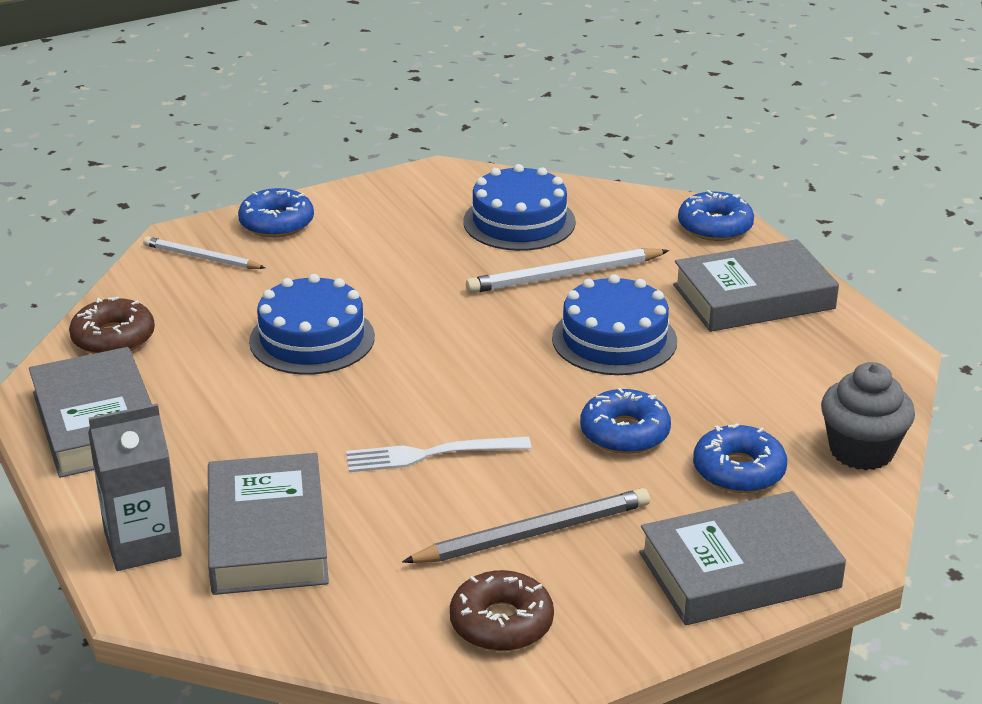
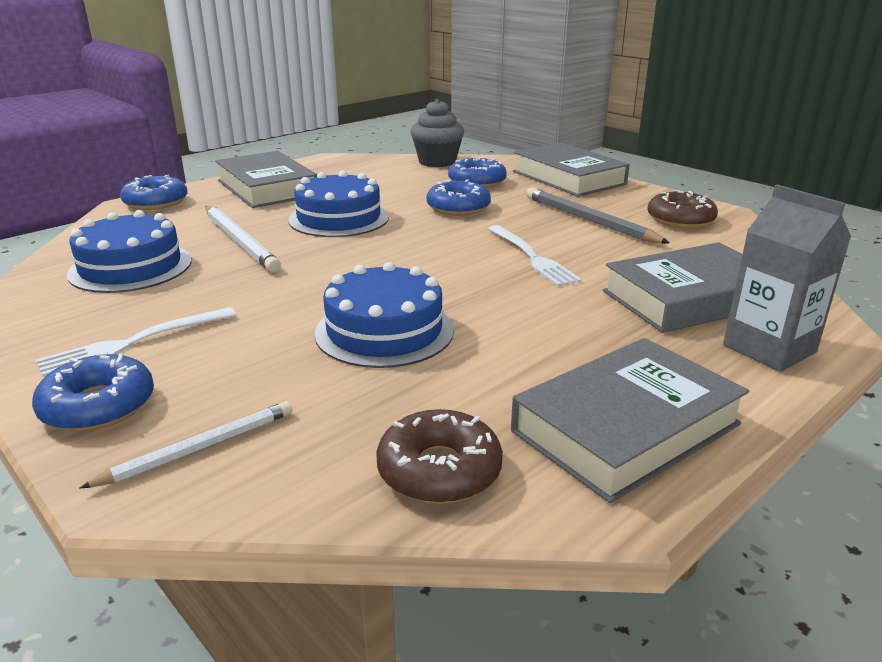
camera: 105 degrees left, 5 degrees down
(201, 258) = (199, 448): white pencil -> white pencil turned 135 degrees counterclockwise
(362, 230) = (134, 342): none -> white fork

